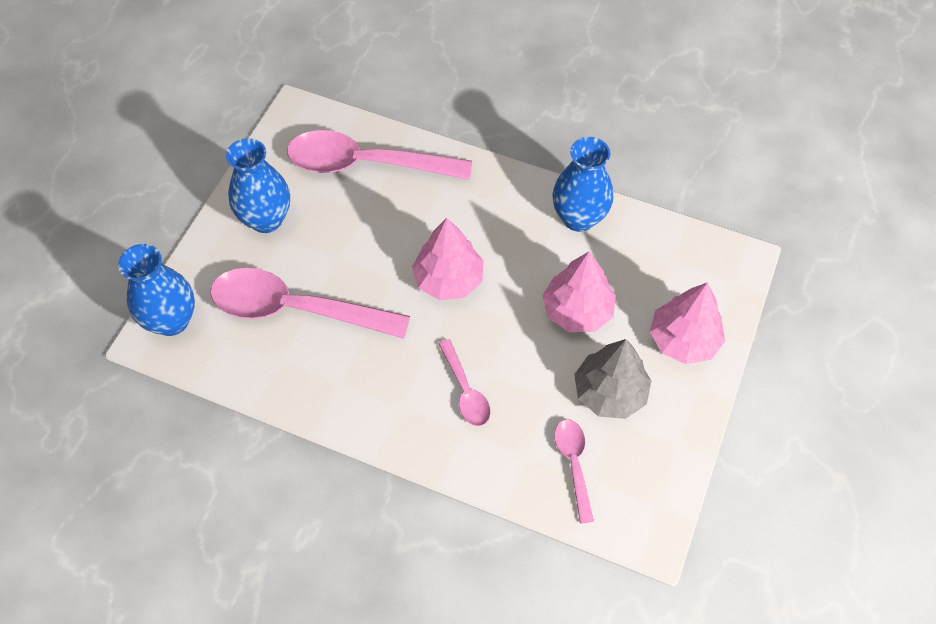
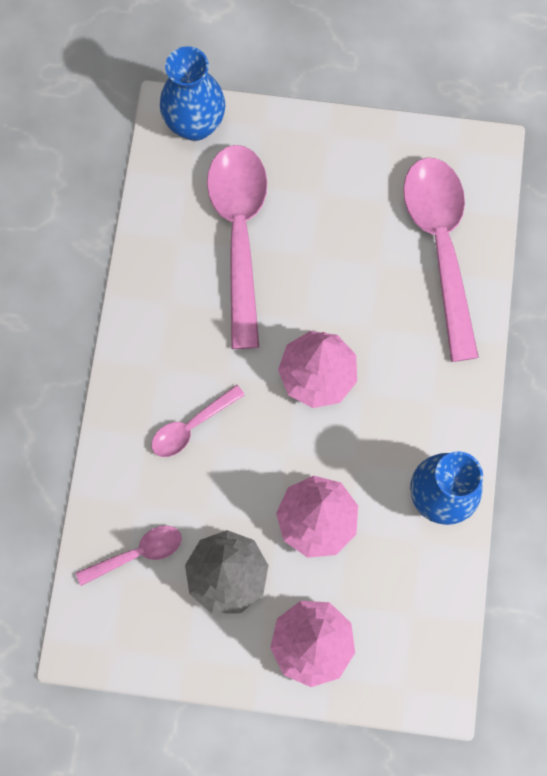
camera: 75 degrees right, 15 degrees up
(266, 219) = (337, 169): blue vase -> none

